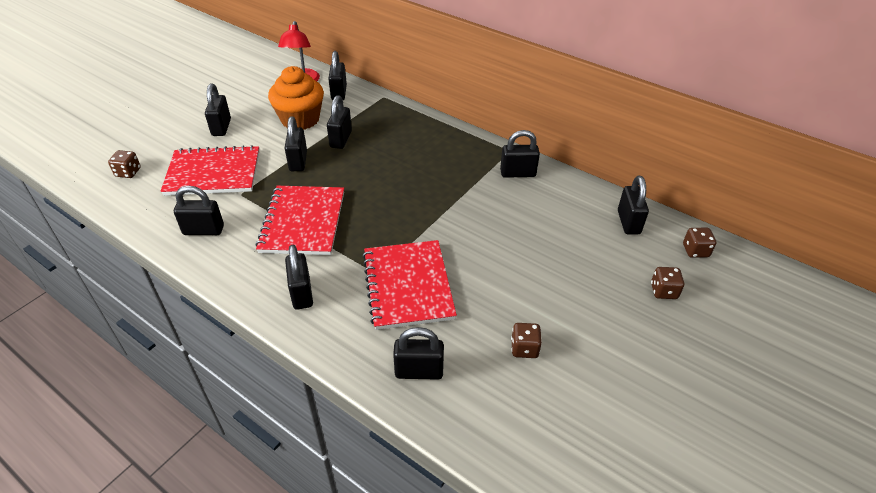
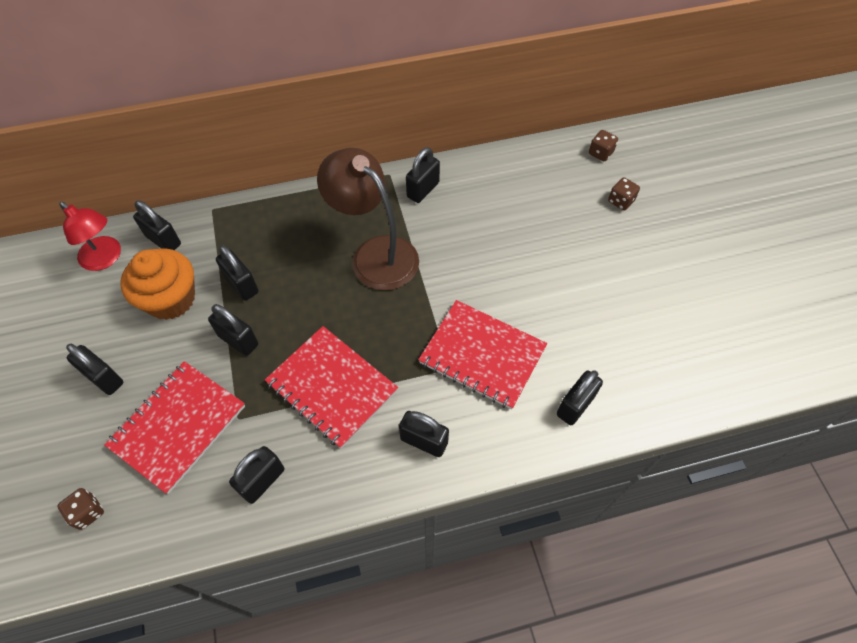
camera: 50 degrees left, 15 degrees up
(433, 181) = (375, 254): none -> brown lamp
(524, 348) = (606, 322): brown dice -> none
(628, 222) = (541, 166): black padlock -> none

